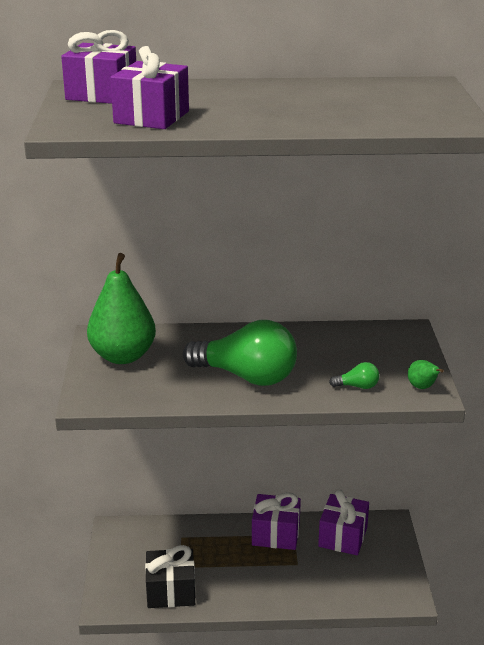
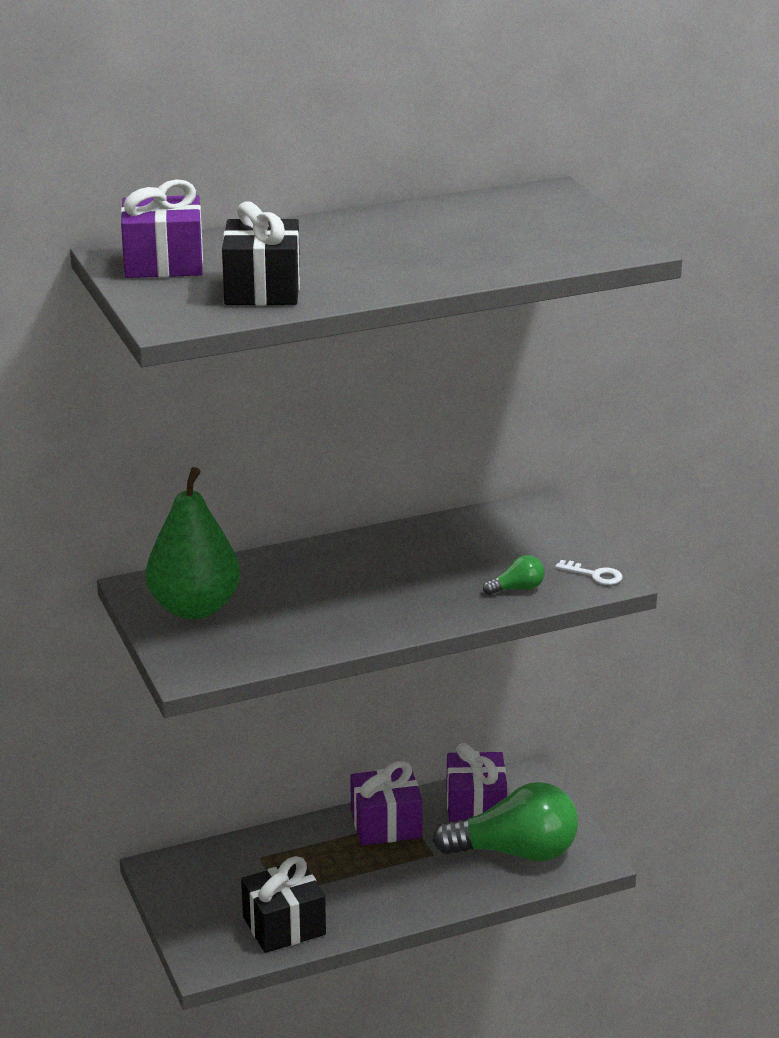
camera: 20 degrees left, 0 degrees up
(151, 117) = (262, 289): purple gift -> black gift
(246, 376) = (374, 603): green light bulb -> green light bulb (515, 852)
(422, 387) = (595, 575): green pear -> white key

